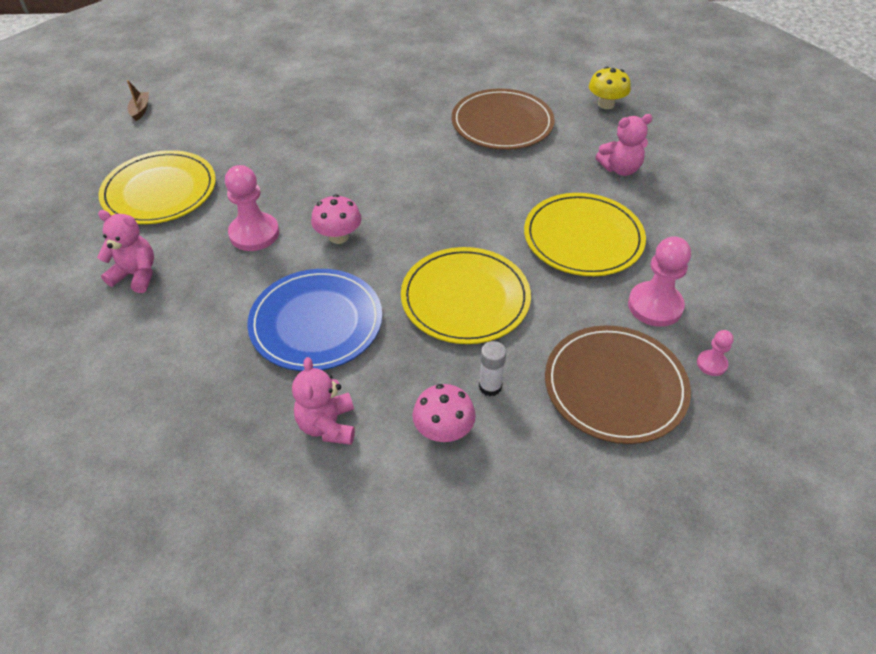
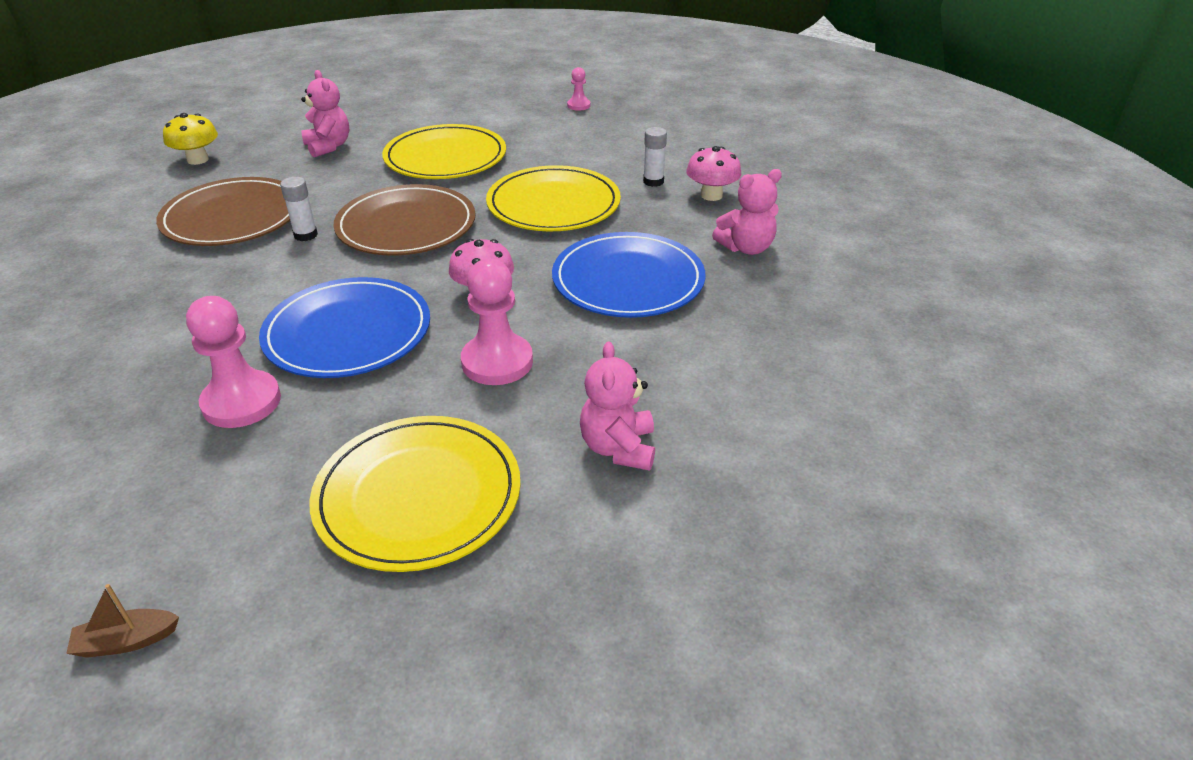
camera: 105 degrees left, 10 degrees down
(325, 172) = (348, 332): none -> blue plate
(462, 156) = (305, 235): none -> white glue stick
(615, 386) = (621, 136): brown plate -> brown plate (406, 225)
(655, 306) = (525, 125): pink pawn -> pink pawn (241, 402)

